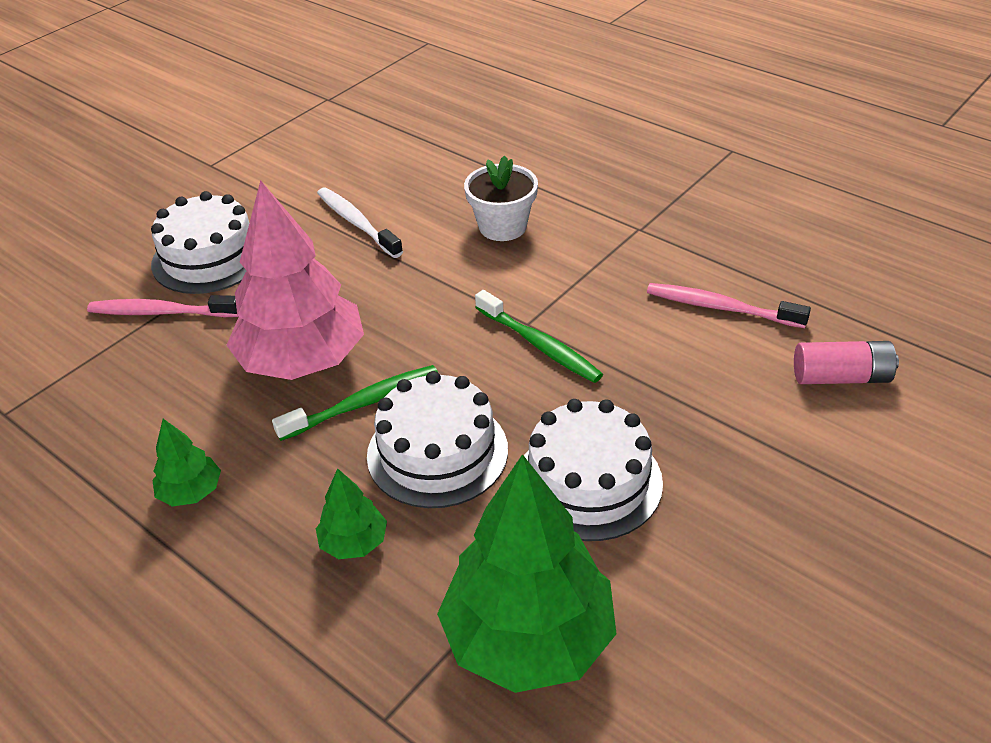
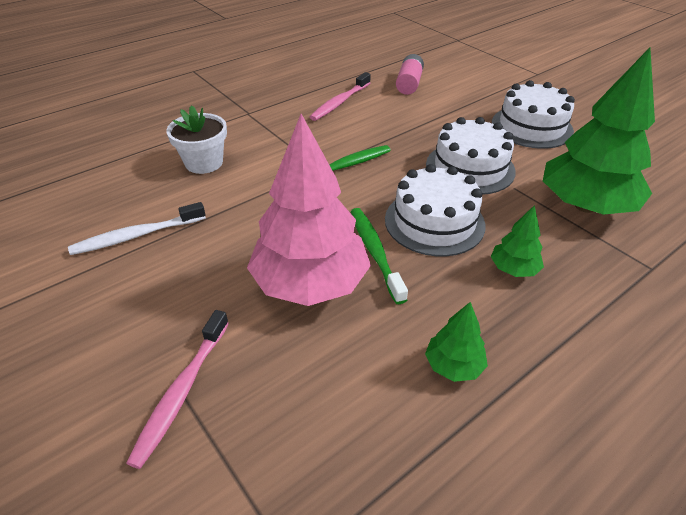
camera: 80 degrees left, 0 degrees up
(209, 257) = (109, 347): white cake -> white cake (531, 127)

